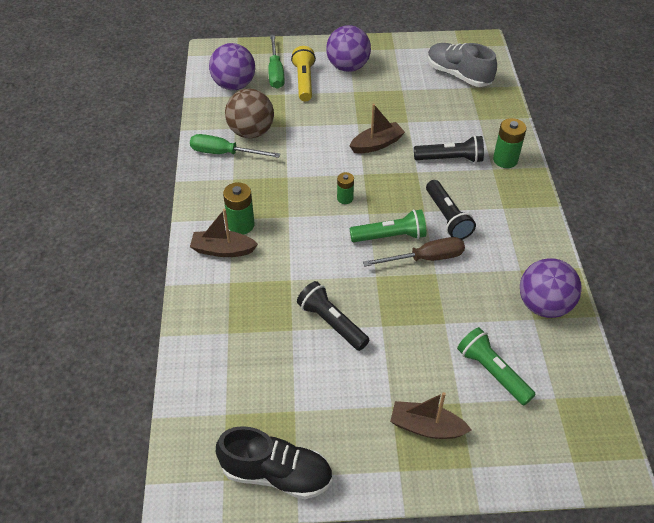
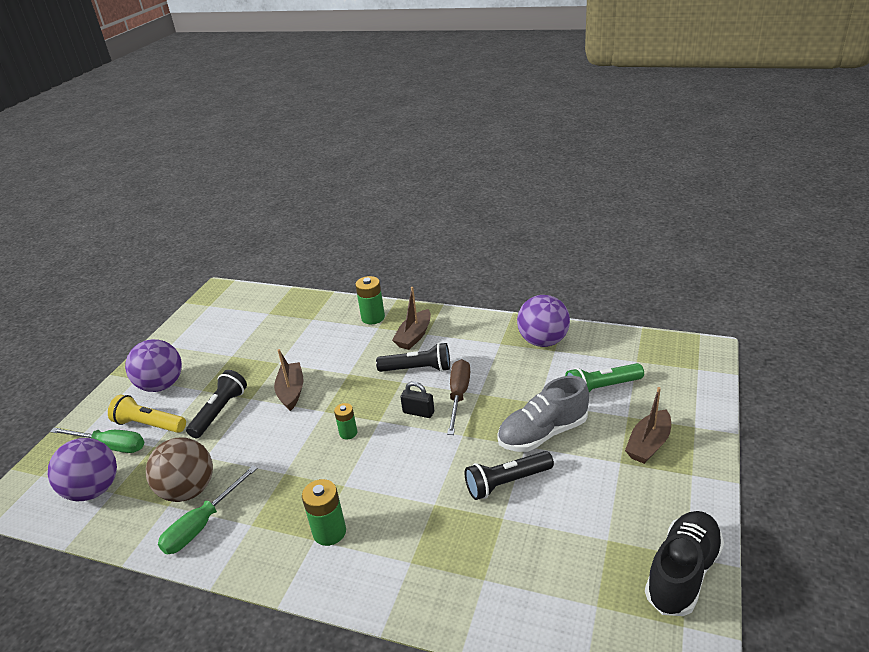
camera: 65 degrees left, 15 degrees down
(223, 250) = (358, 558): brown boat -> brown boat (414, 336)
(390, 236) = (418, 412): green flashlight -> black padlock
(450, 159) = (348, 348): black flashlight -> black flashlight (220, 412)
(458, 75) = (246, 316): grey shoe -> grey shoe (542, 433)

